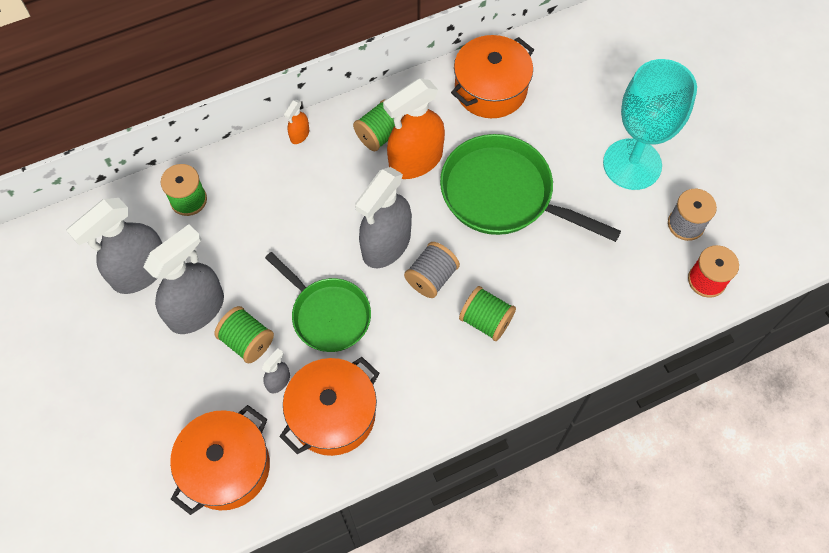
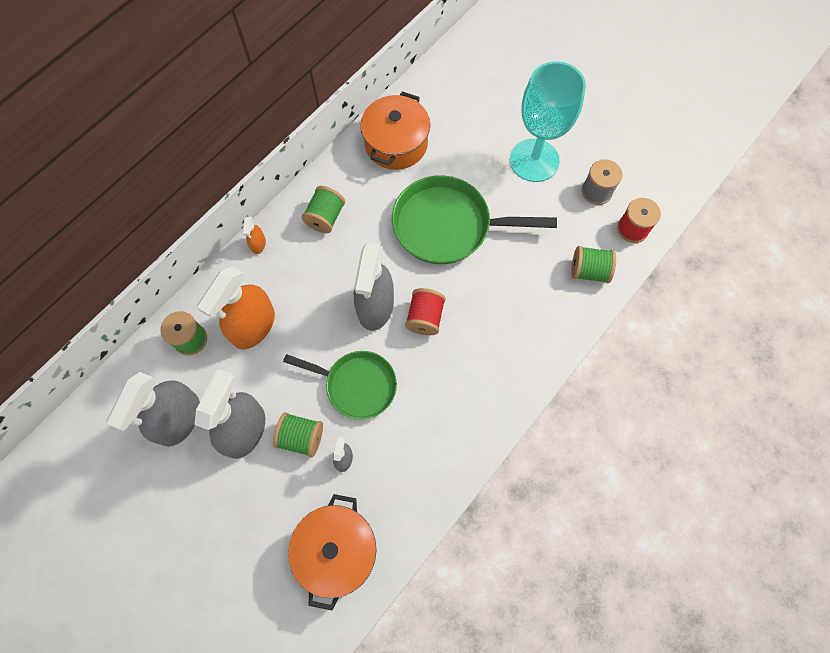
camera: 25 degrees left, 5 degrees up
(333, 414) = (402, 465): orange pot -> none
(415, 161) = (365, 227): orange spray bottle -> orange spray bottle (253, 326)
(431, 277) = (425, 317): grey spool -> red spool
(486, 320) = (484, 333): green spool -> green spool (589, 271)

